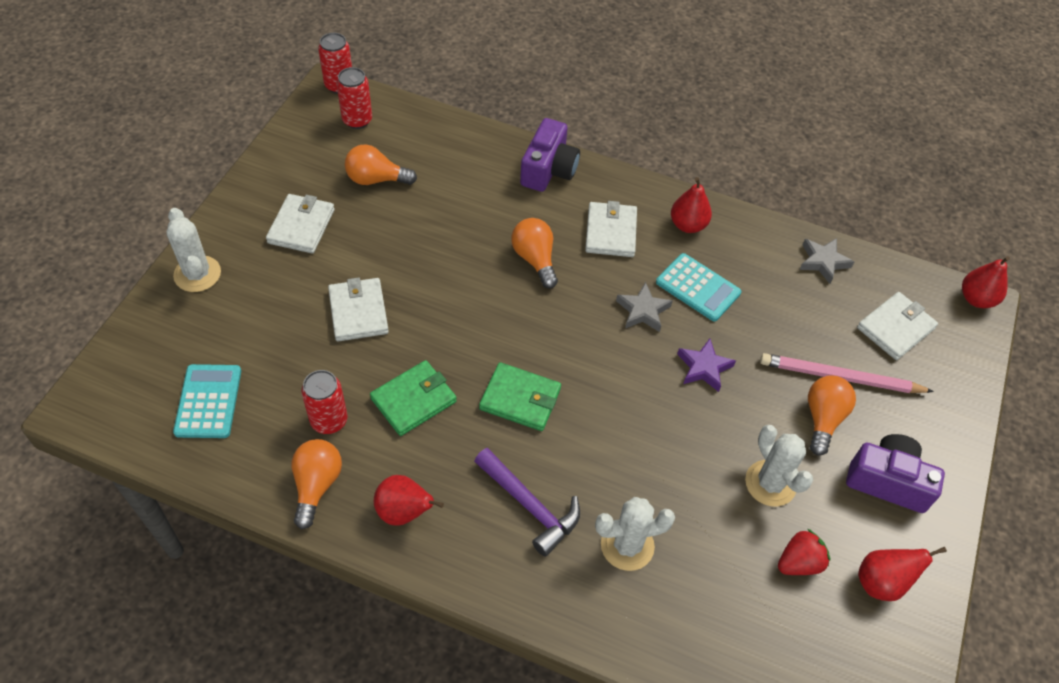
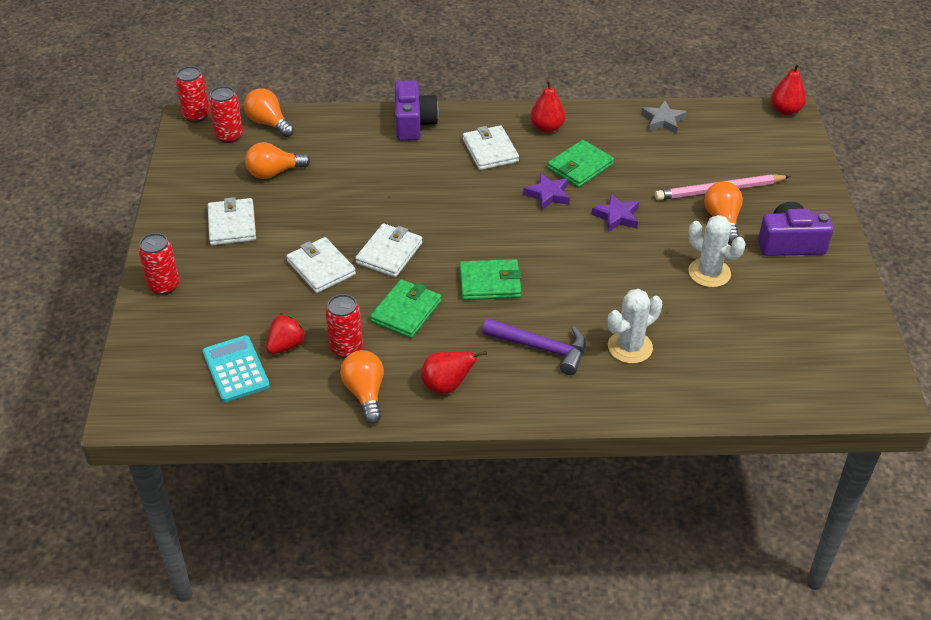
camera: 20 degrees left, 10 degrees down
(197, 274) = (164, 286): white cactus -> red can
(535, 259) = (442, 187): orange light bulb -> orange light bulb (269, 123)
(643, 311) = (548, 195): grey star -> purple star
(698, 288) = (580, 166): turquoise calculator -> green wallet
(799, 562) = (758, 314): red strawberry -> red strawberry (286, 345)
(881, 582) = (821, 305): red pear -> none
(895, 328) = (739, 146): white wallet -> white wallet (389, 253)

